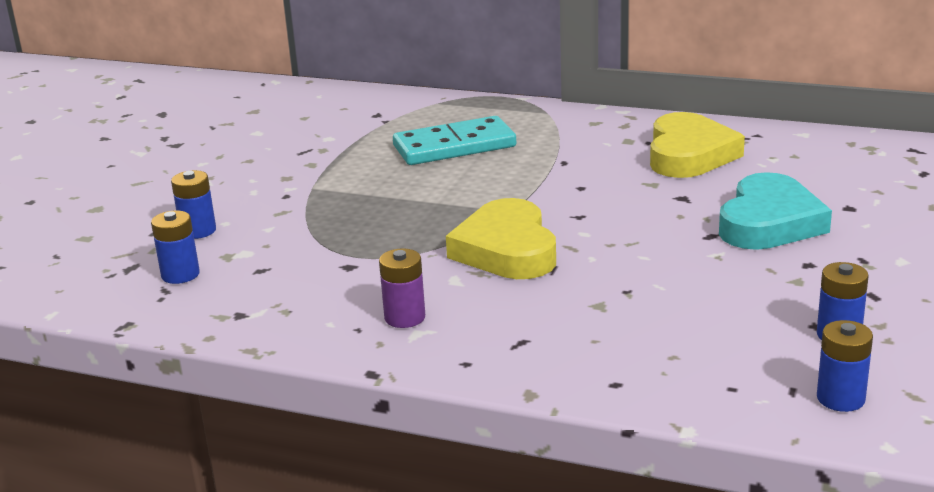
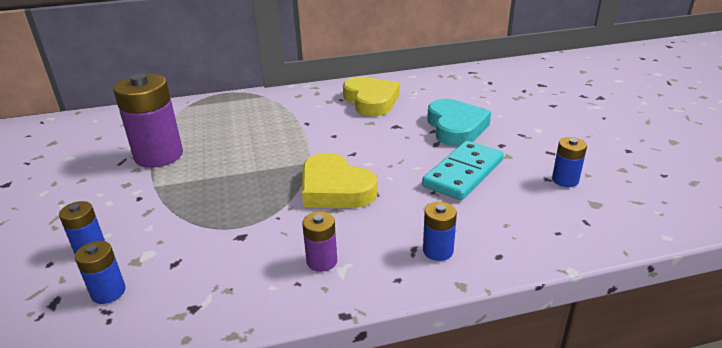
camera: 35 degrees left, 5 degrees up
(348, 155) = (159, 155): none -> purple battery
(454, 146) = (228, 131): turquoise domino -> turquoise domino (463, 173)
(840, 398) = (612, 217): blue battery -> blue battery (438, 251)

